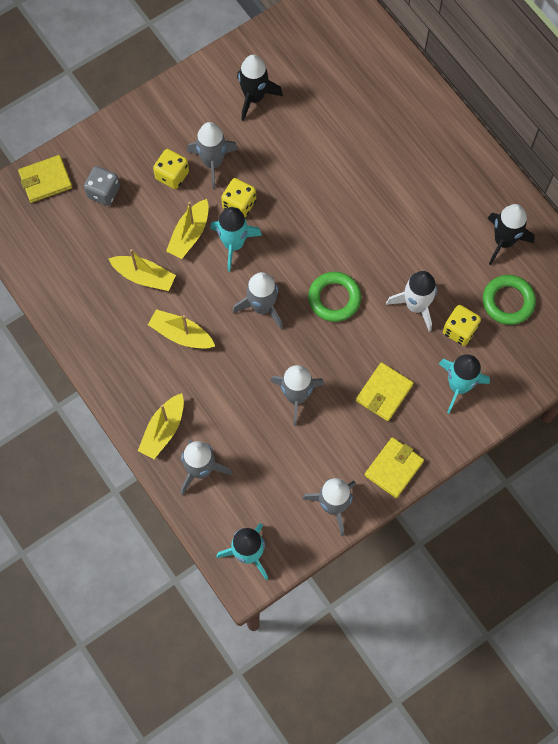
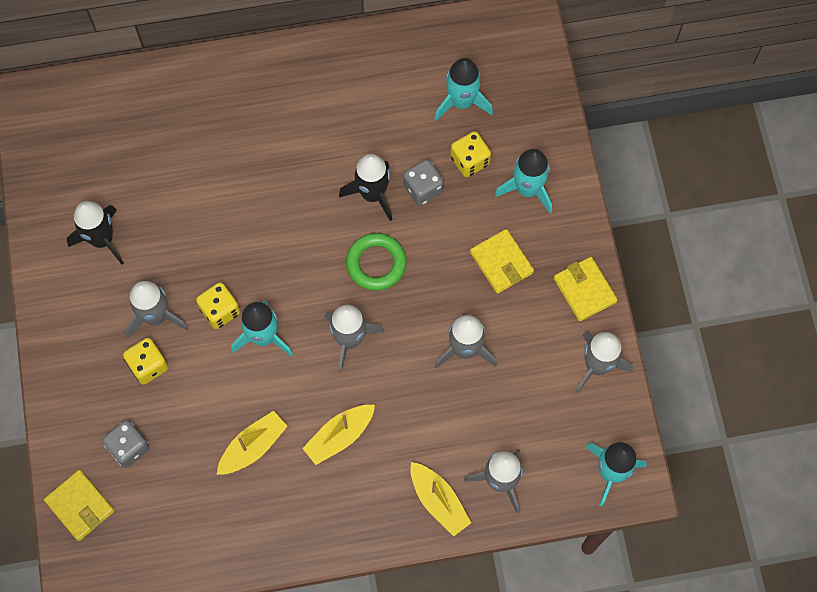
camera: 65 degrees left, 0 degrees up
(45, 180) = (80, 506): yellow wallet -> yellow wallet turned 45 degrees counterclockwise
(189, 234) = (228, 377): yellow boat -> none
(416, 305) = (423, 189): white rocket -> grey dice
(503, 241) = (395, 75): black rocket -> black rocket (372, 194)
(508, 301) = (461, 102): green ring -> turquoise rocket

